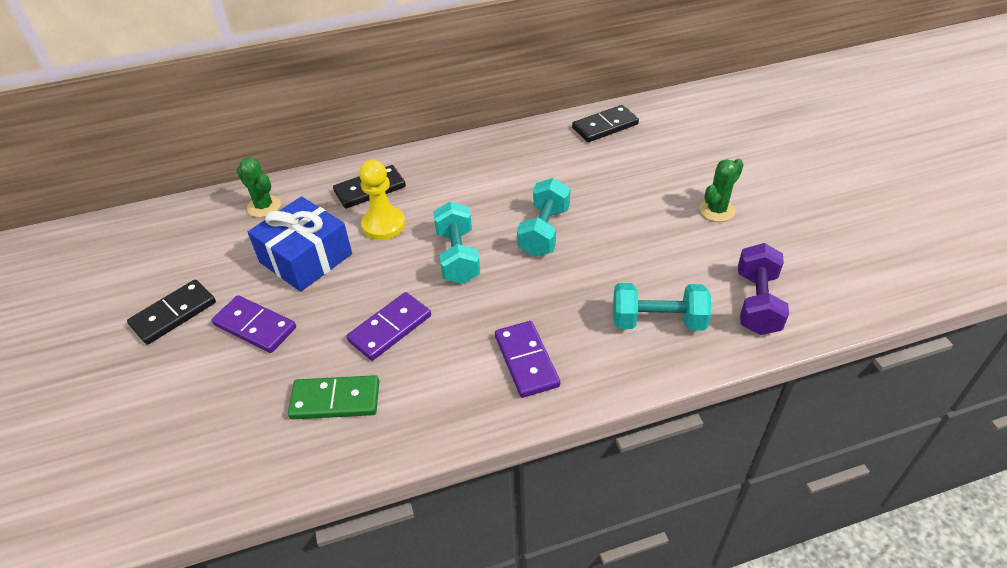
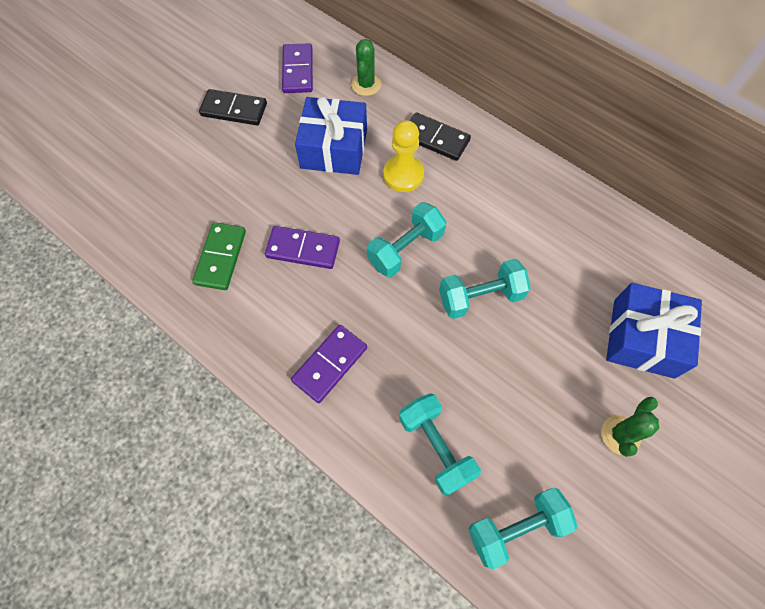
camera: 55 degrees right, 20 degrees up
(255, 326) = (253, 164): purple domino -> purple domino (298, 71)
(335, 400) = (220, 257): green domino -> green domino turned 45 degrees clockwise
(605, 126) = (667, 269): black domino -> none
(649, 163) = (643, 338): none -> blue gift
(717, 210) = (620, 435): green cactus -> green cactus turned 75 degrees counterclockwise
(757, 303) = (516, 528): purple dumbbell -> turquoise dumbbell

